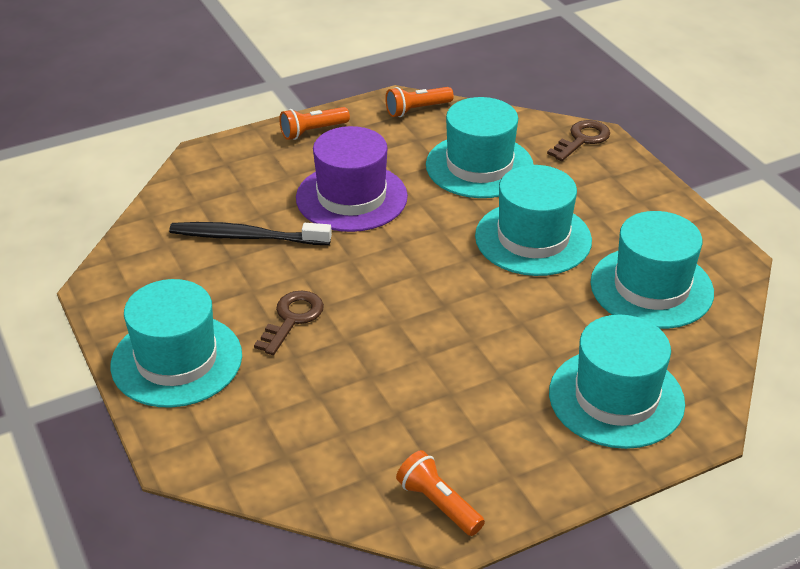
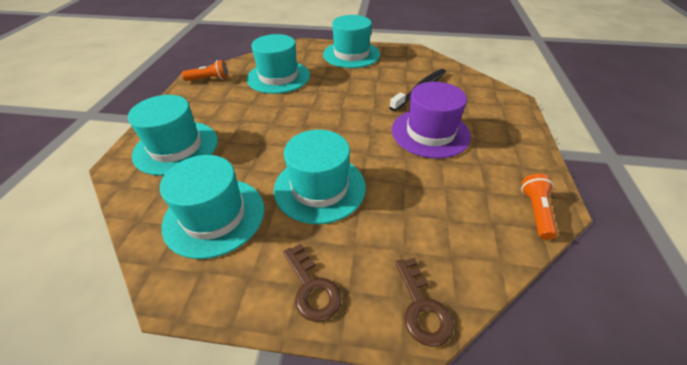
camera: 125 degrees right, 5 degrees up
(292, 319) = (346, 83): brown key -> brown key (312, 287)
(312, 131) = (523, 145): orange flashlight -> none
(479, 166) = (425, 206): turquoise hat -> turquoise hat (278, 77)

